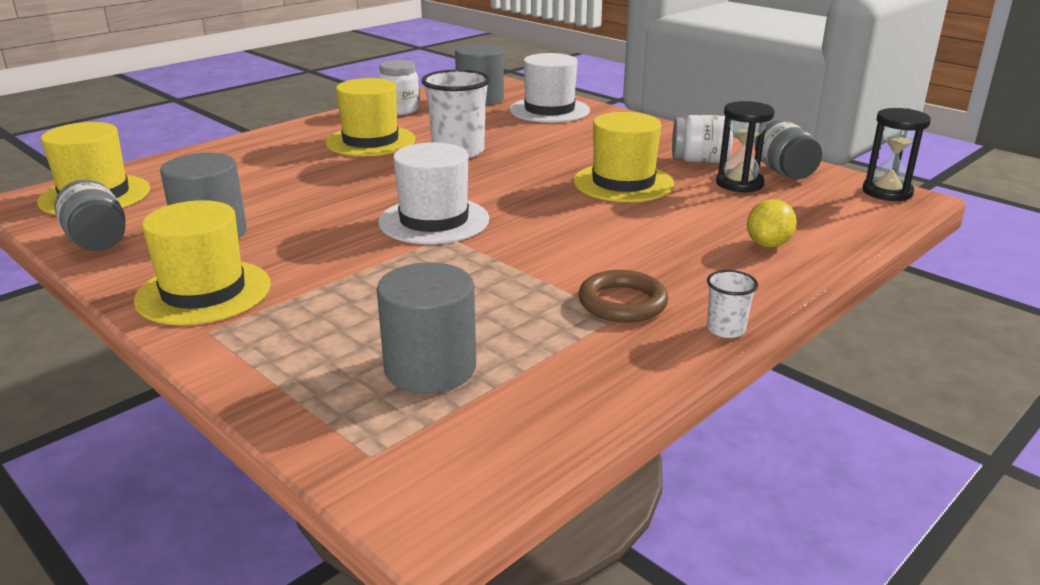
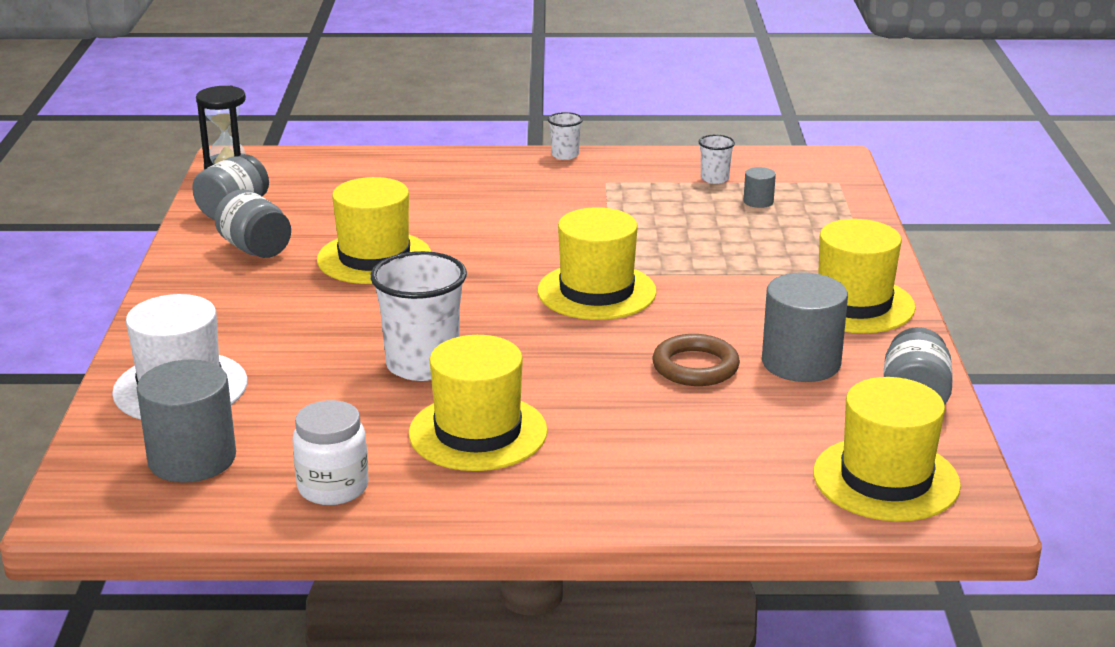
camera: 135 degrees left, 0 degrees up
(430, 368) = (758, 201): grey cylinder -> grey cylinder, size x0.46
(434, 221) = (596, 291): white hat -> yellow hat
(525, 378) = (714, 179): none -> white cup
(622, 303) = (588, 186): brown ring -> brown ring (695, 367)
(700, 161) = (255, 249): white jar -> grey jar
(739, 183) = (296, 217): black hourglass -> none
(768, 244) = (416, 176): yellow lemon -> none

